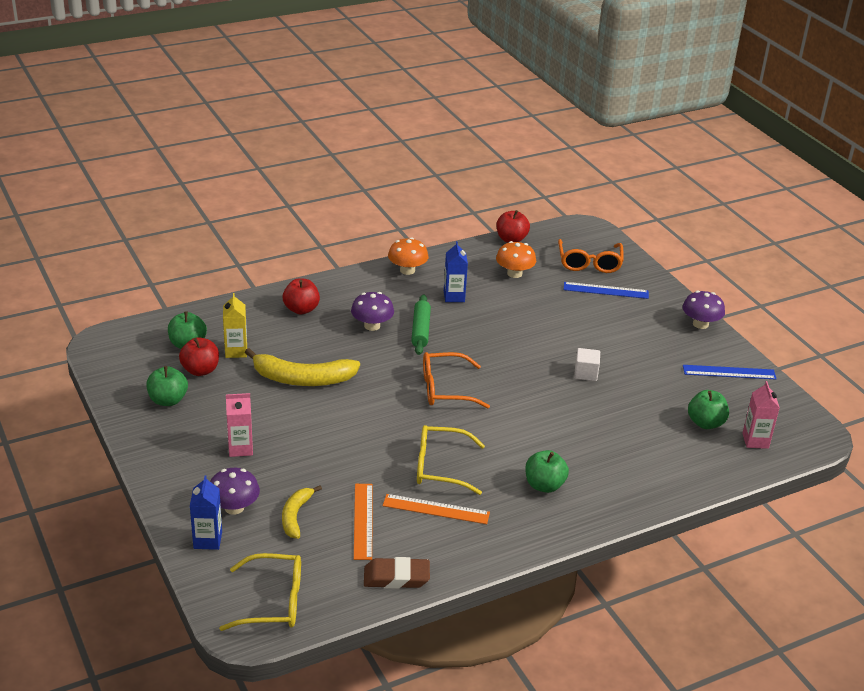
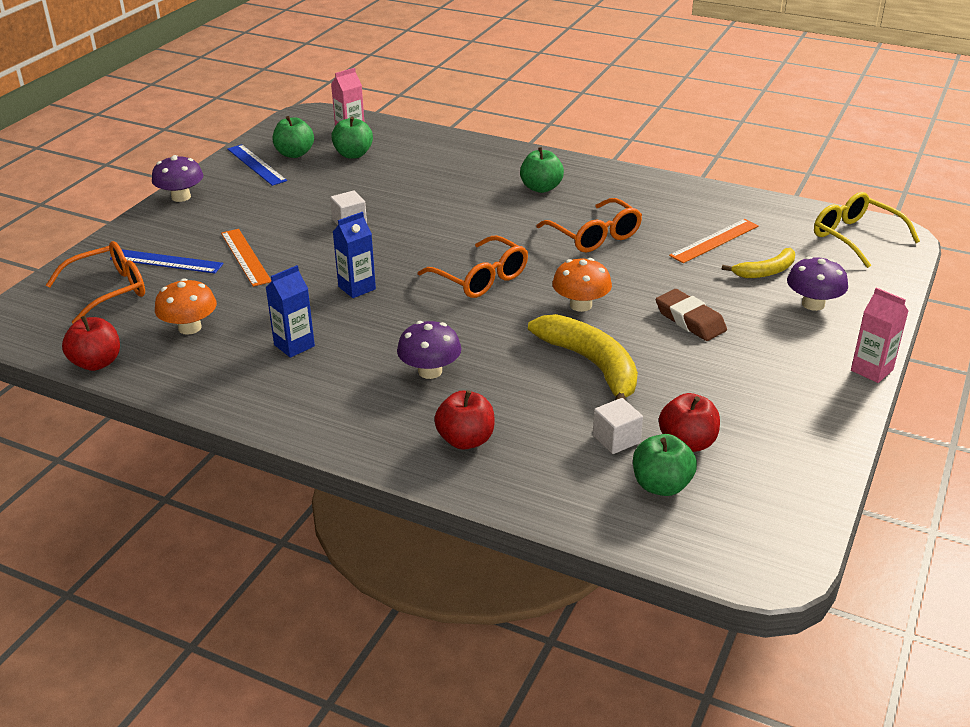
camera: 125 degrees left, 0 degrees up
(168, 400) = (766, 432): green apple -> green apple (294, 154)
(208, 540) = (865, 296): blue carton -> blue carton (357, 288)
(236, 351) = (616, 439): yellow carton -> white cube
(240, 448) = (746, 343): pink carton -> pink carton (871, 370)
(396, 577) = (741, 204): brown eraser -> brown eraser (690, 320)
(407, 270) = (269, 405): orange mushroom -> orange mushroom (581, 305)
(420, 330) = (395, 336): green rolling pin -> none
(436, 509) = (646, 218): orange ruler -> orange ruler (245, 257)
(440, 467) = (595, 236): yellow glasses -> orange glasses
(606, 290) = (166, 261): blue ruler -> blue ruler turned 45 degrees counterclockwise

